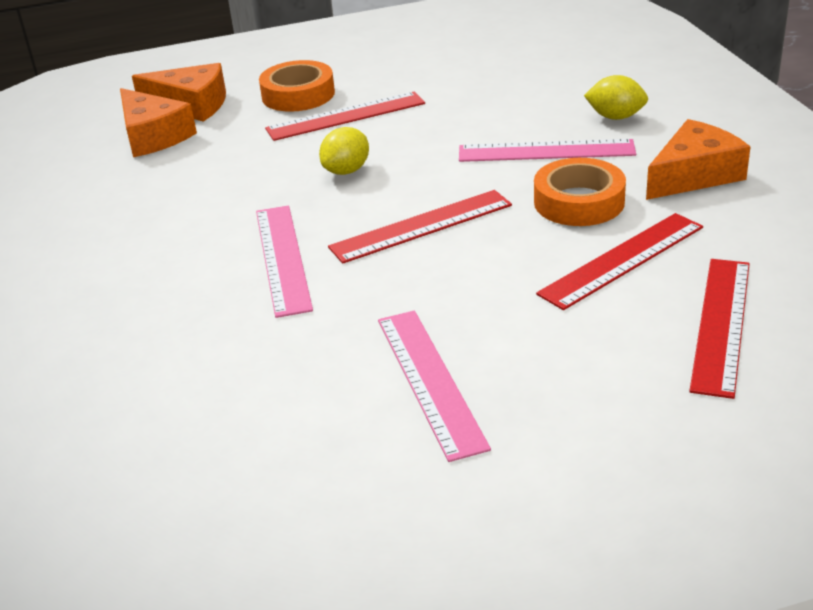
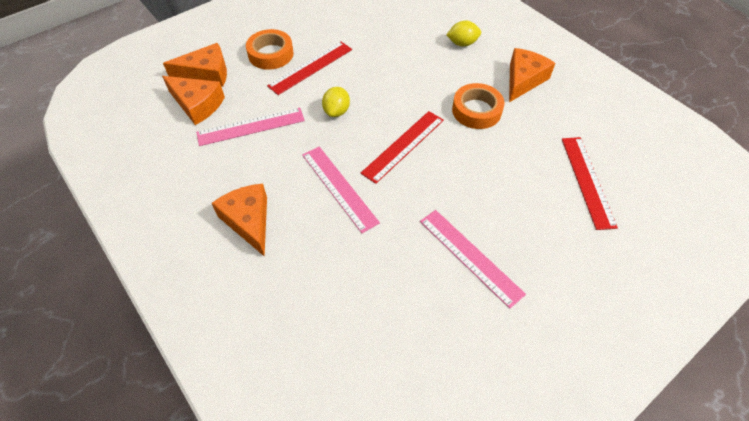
camera: 25 degrees left, 20 degrees up
(123, 272) = (248, 221): none -> orange cheese
(546, 151) = (439, 76): pink ruler -> pink ruler (251, 127)
(622, 260) = (519, 148): red ruler -> none

